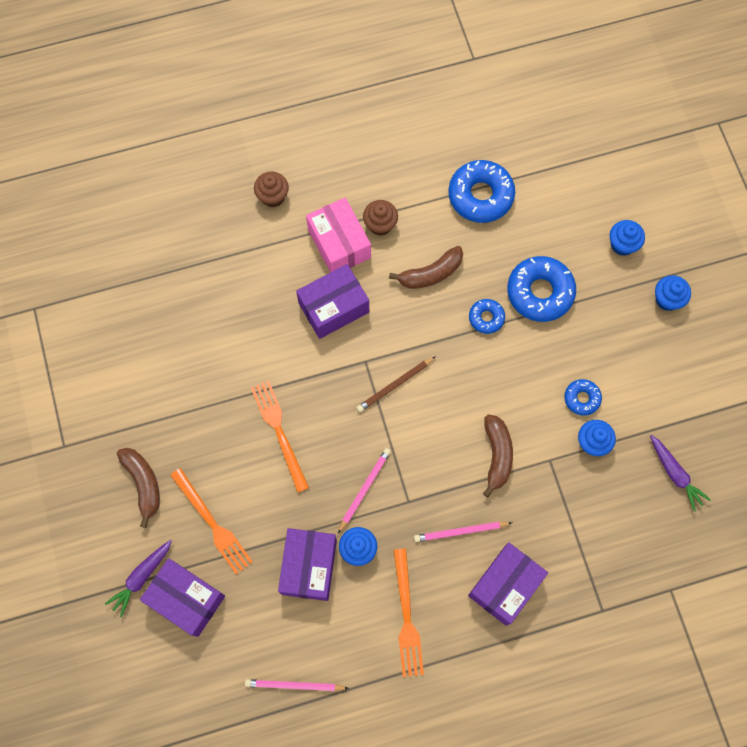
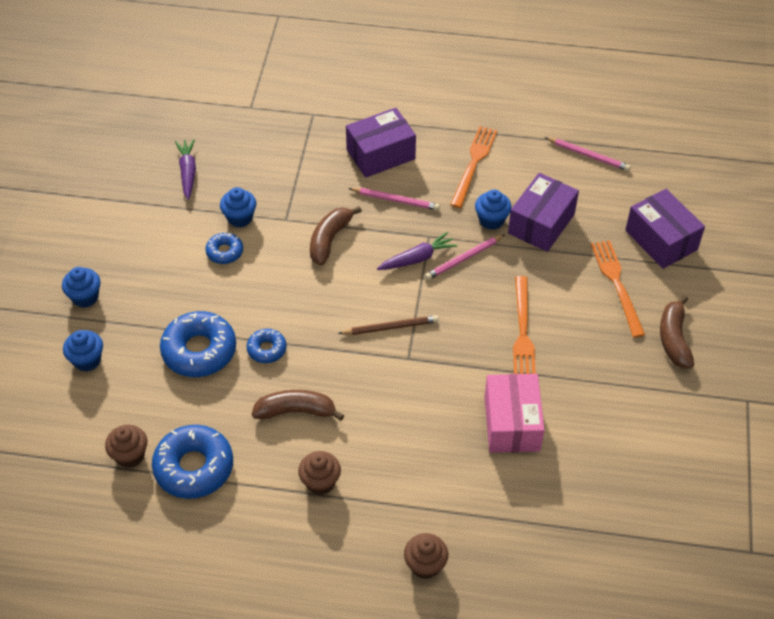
camera: 155 degrees left, 20 degrees down
(141, 577) = (697, 269): purple carrot -> purple carrot (417, 258)
(334, 308) = (415, 419): purple box -> none
(339, 244) = (376, 480): pink box -> pink box (512, 423)
(533, 184) = (130, 455): none -> brown cupcake

